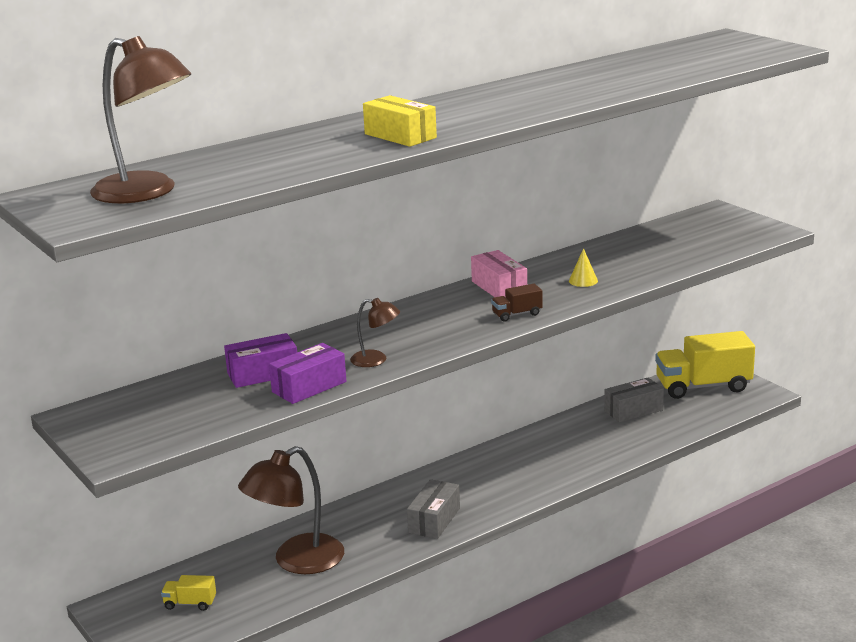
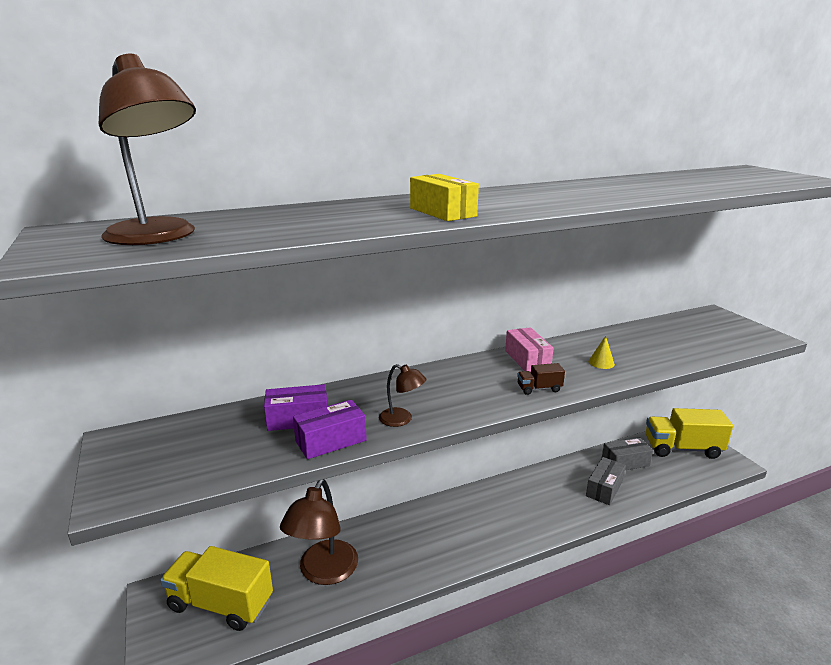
camera: 10 degrees right, 0 degrees up
(190, 603) = (221, 604): yellow truck -> yellow truck, size x2.28
(297, 561) = (324, 572): brown lamp -> brown lamp turned 45 degrees counterclockwise
(434, 520) = (447, 548): grey box -> grey box (604, 488)

